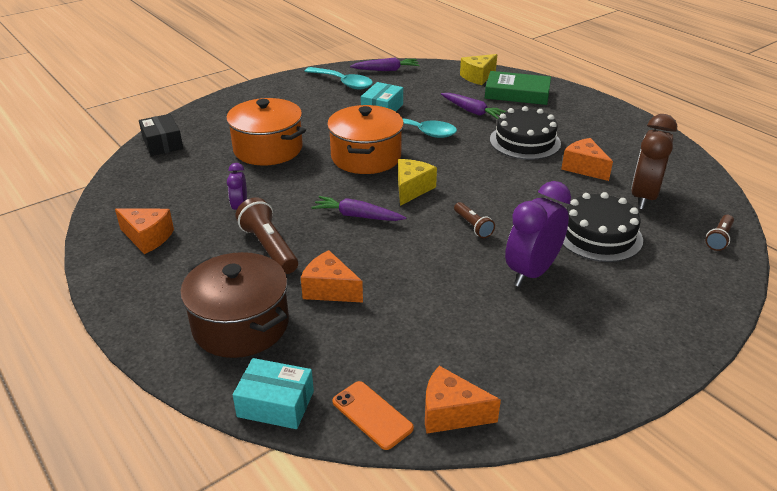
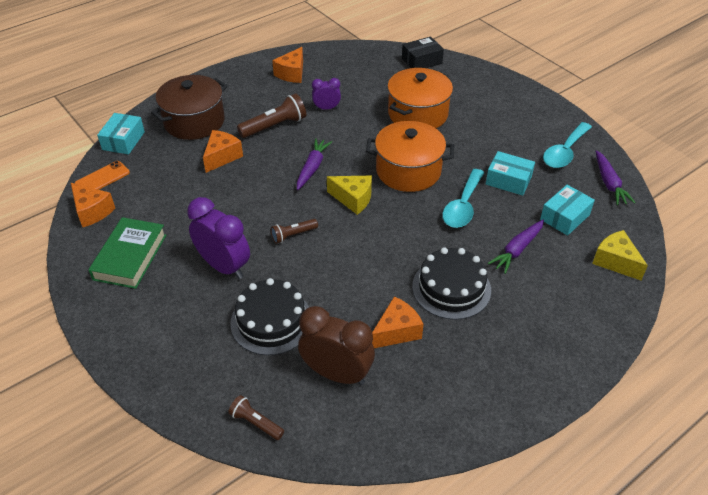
camera: 90 degrees right, 10 degrees up
(429, 90) = (565, 217): none -> turquoise box
(451, 413) = (92, 211): orange cheese -> orange cheese turned 120 degrees clockwise
(517, 93) = (576, 295): green book -> green book (130, 257)

